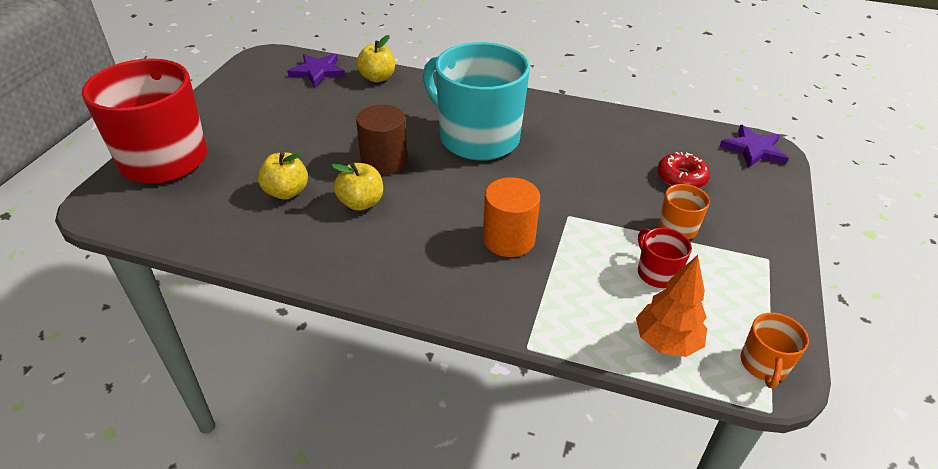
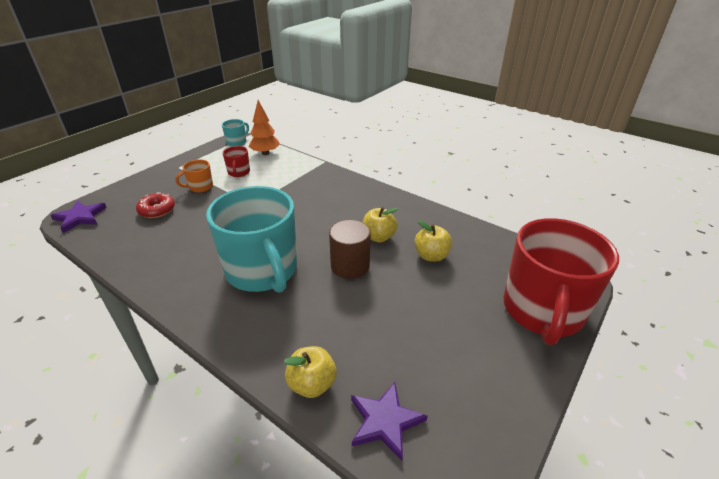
camera: 160 degrees left, 5 degrees down
(508, 239) = (298, 199): orange cylinder -> none
(764, 365) = (237, 142): orange mug -> turquoise mug

